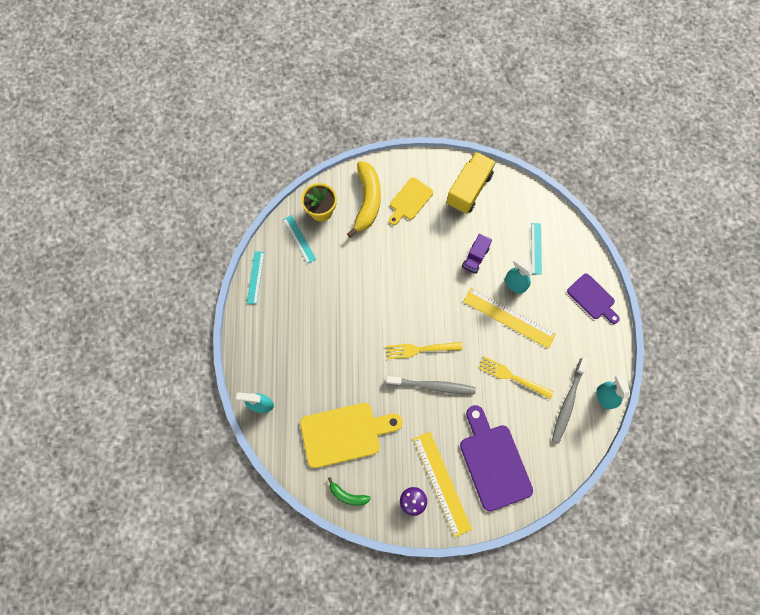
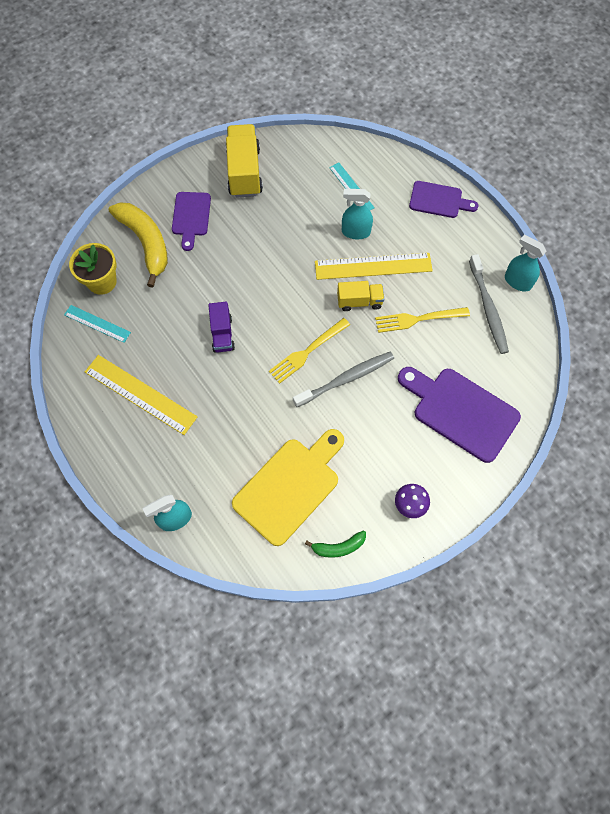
camera: 35 degrees left, 5 degrees down
(255, 277) = (74, 392): turquoise ruler -> none
(409, 201) = (191, 217): yellow cutting board -> purple cutting board
(441, 483) = (425, 467): yellow ruler -> yellow ruler (140, 394)
(475, 258) = (298, 231): purple truck -> purple truck (222, 334)
(481, 337) = (359, 301): none -> yellow truck

